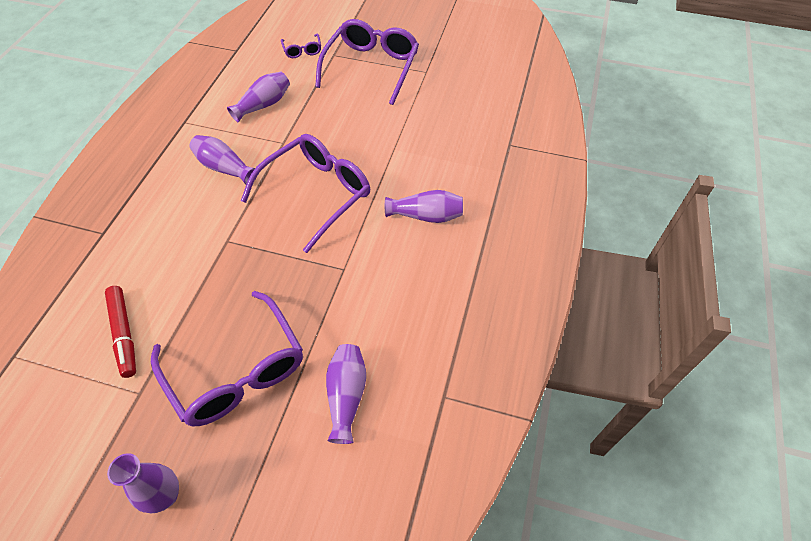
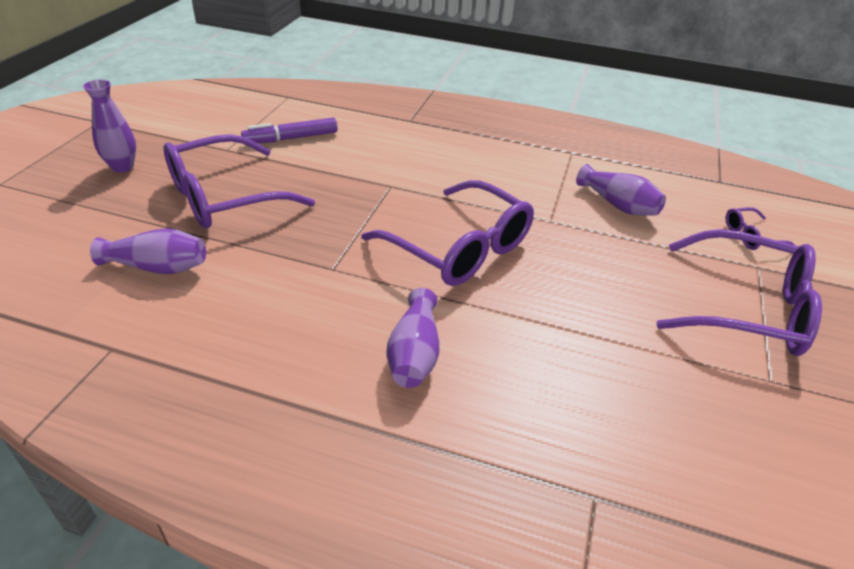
camera: 90 degrees right, 15 degrees down
(124, 334) = (291, 138): red marker -> purple marker
(224, 168) = (500, 180): purple vase -> none

